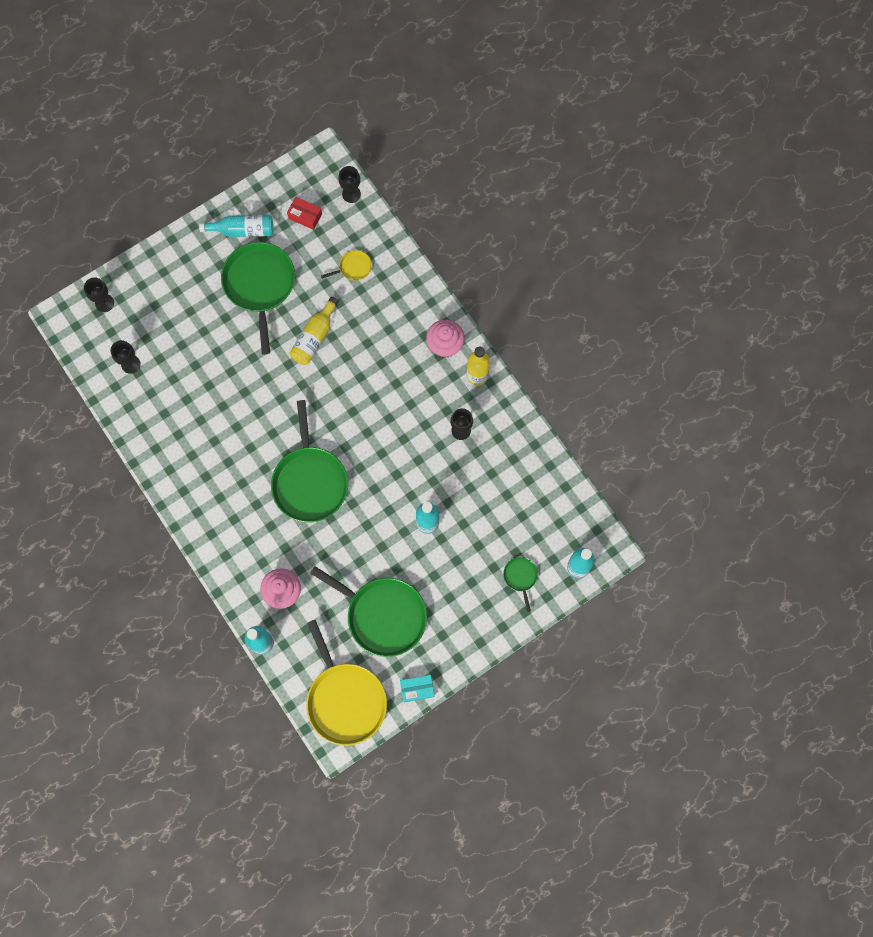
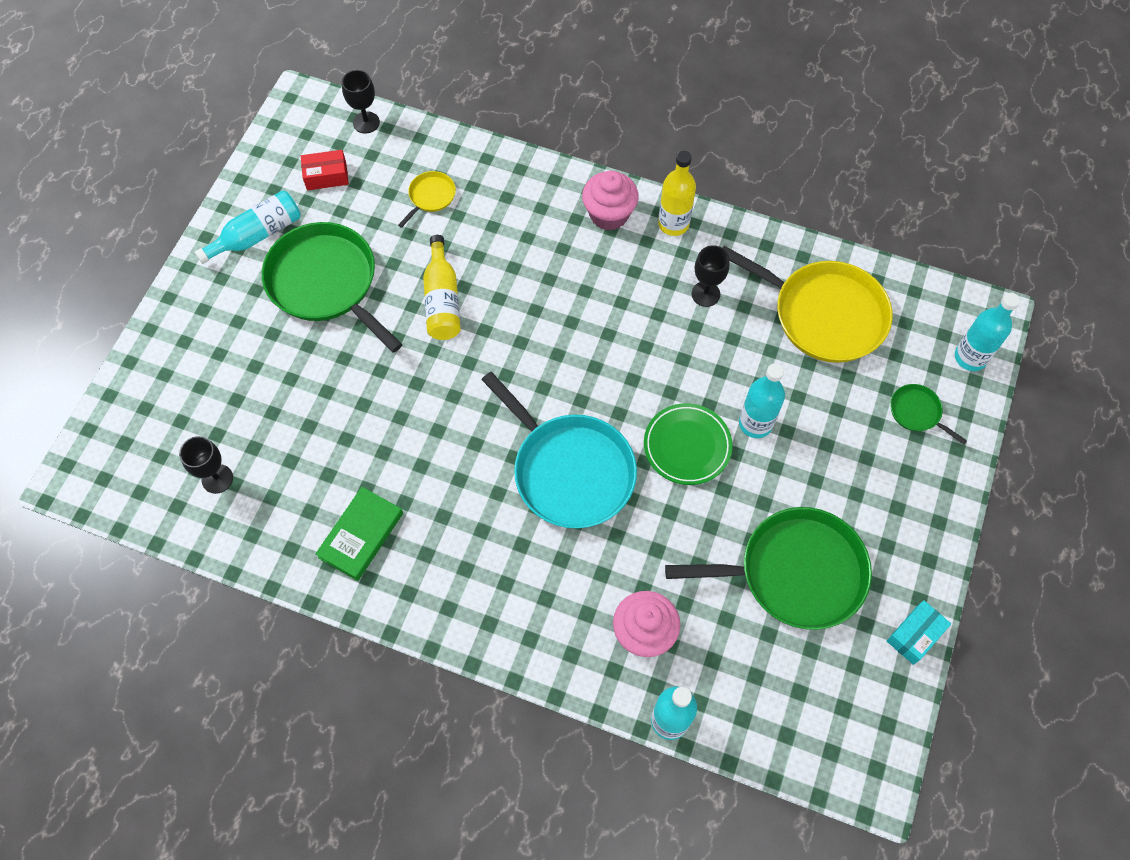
camera: 35 degrees left, 10 degrees down
(104, 303) = (126, 425): black goblet -> none
(181, 444) = (361, 535): none -> green book
(310, 481) = (569, 470): green pan -> turquoise pan
(345, 699) = (837, 717): yellow pan -> yellow pan (823, 314)
(381, 510) = (687, 446): none -> green plate

